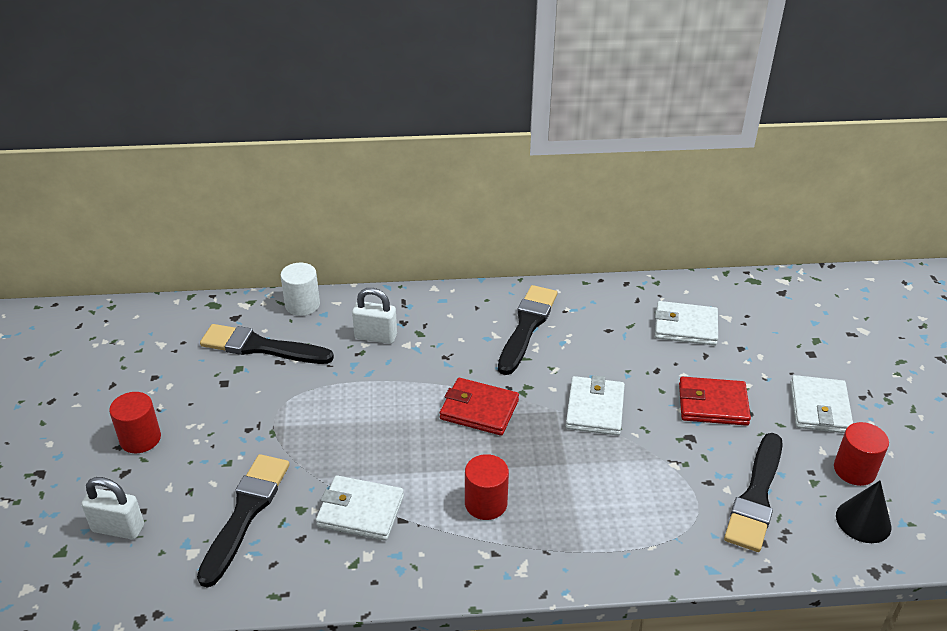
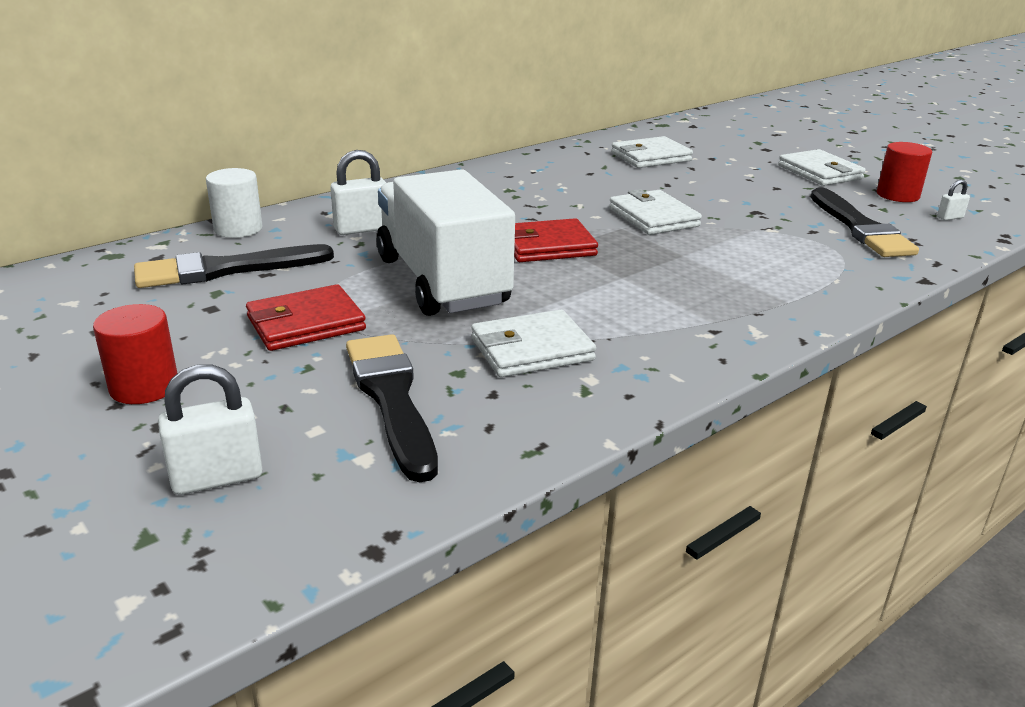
camera: 35 degrees left, 10 degrees down
(373, 417) = (442, 281): none -> white truck
(486, 503) = (652, 301): red cylinder -> none
(527, 326) = (512, 187): black brush -> none
(712, 404) = (742, 190): red wallet -> red wallet (306, 323)
(863, 521) = (950, 217): black cone -> white padlock

